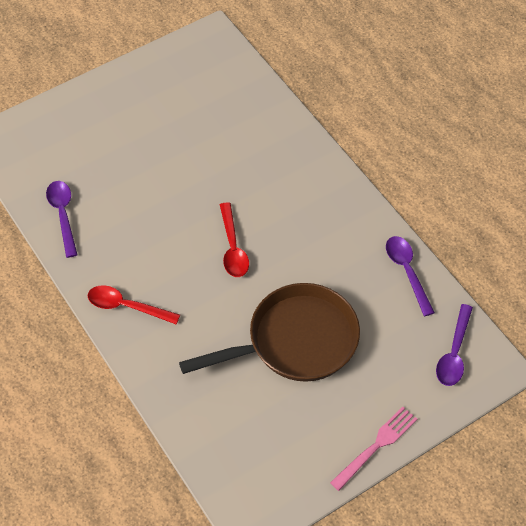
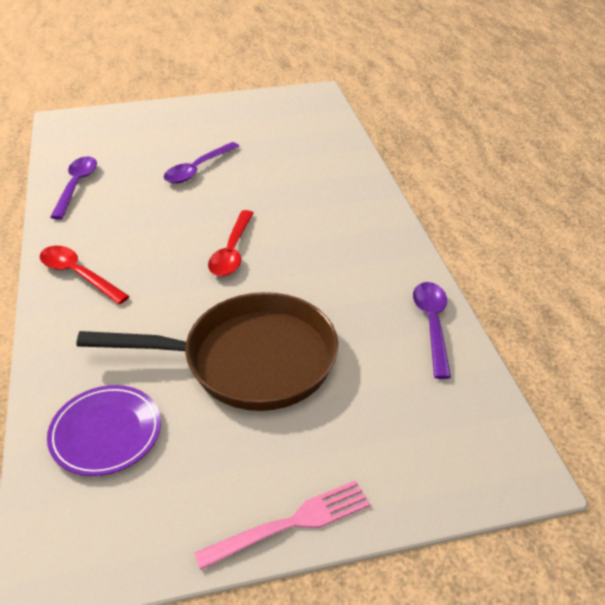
camera: 20 degrees right, 15 degrees down
(230, 426) = (106, 433): none -> purple plate
(454, 353) = (461, 434): purple spoon -> purple spoon (197, 169)

